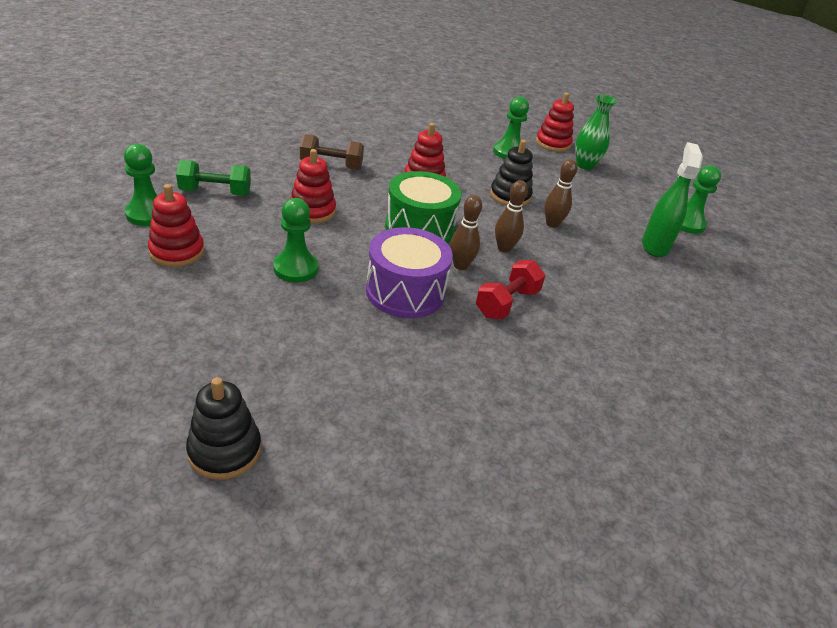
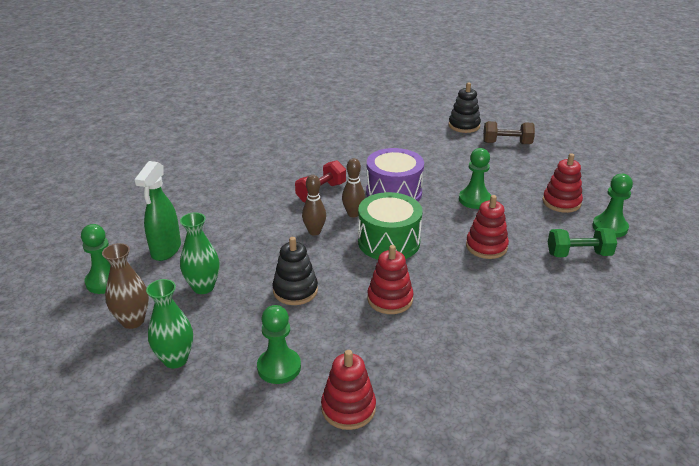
camera: 175 degrees left, 5 degrees down
(331, 165) = (494, 304): brown dumbbell -> brown dumbbell (507, 143)
(552, 224) = (260, 262): brown bowling pin -> none
(553, 143) = (202, 403): red stacking toy -> red stacking toy (348, 408)
(594, 208) = (203, 287): none -> green vase
(635, 191) = (133, 321): none -> brown vase

